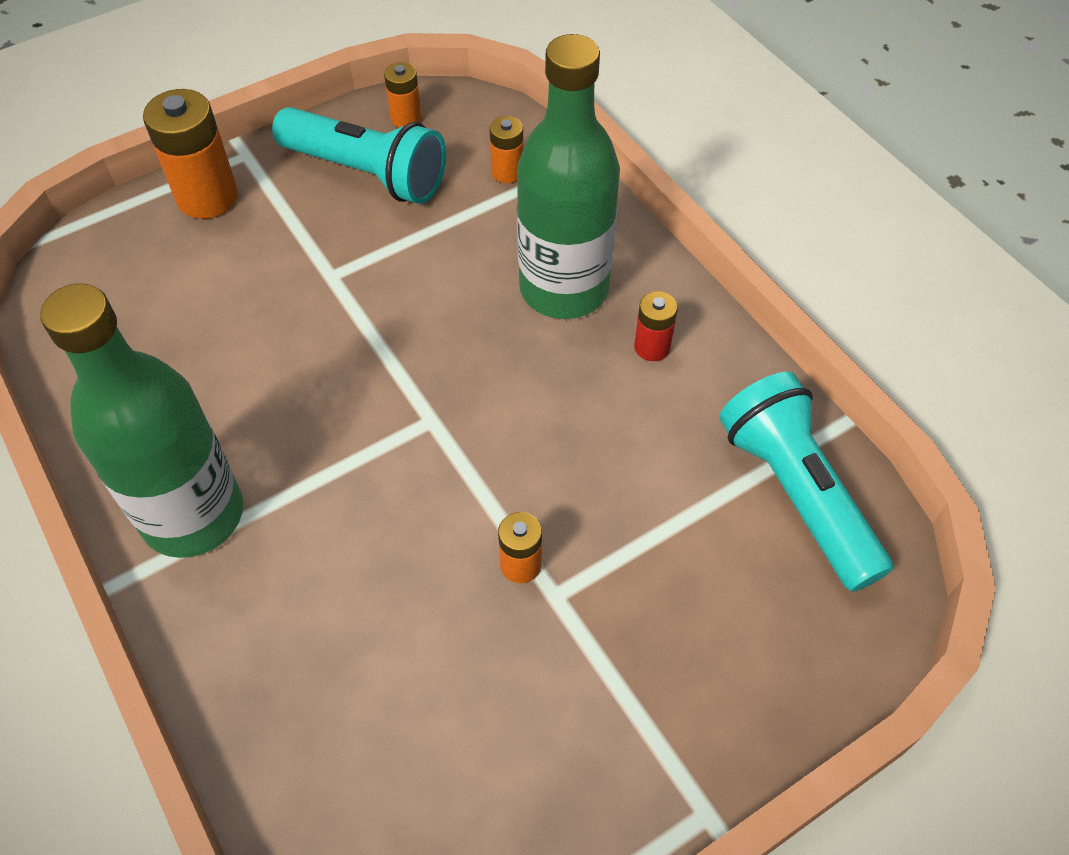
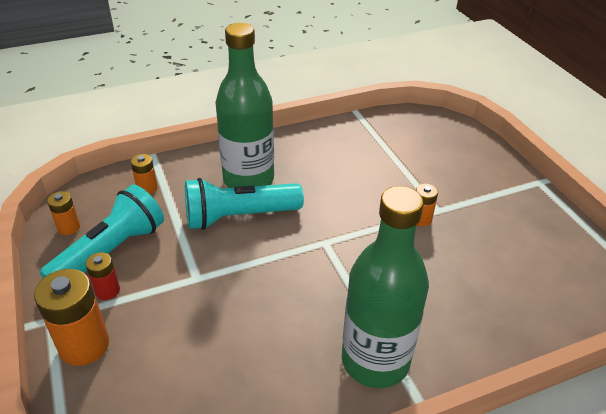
camera: 80 degrees left, 15 degrees down
(652, 347) = (298, 156): red battery -> red battery (107, 290)
(796, 493) = (391, 131): turquoise flashlight -> turquoise flashlight (239, 217)

